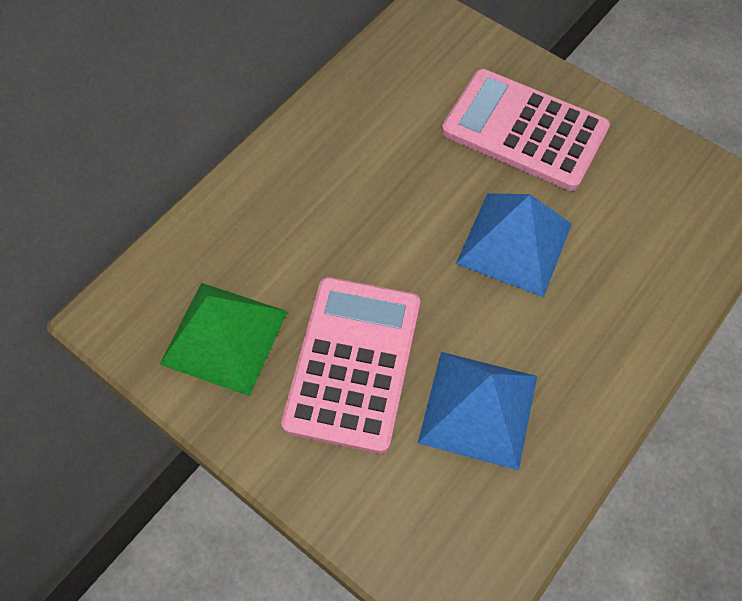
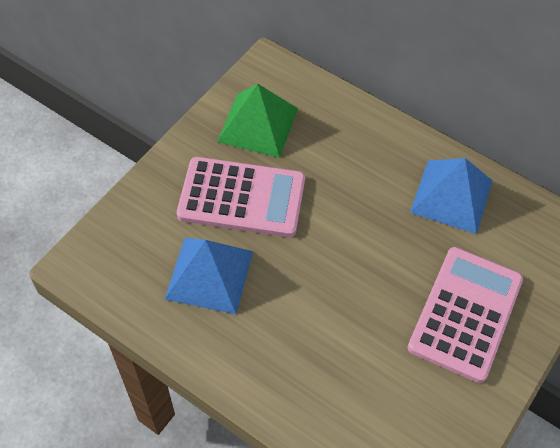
camera: 85 degrees right, 5 degrees down
(514, 243) = (350, 302): blue pyramid -> blue pyramid (451, 196)

